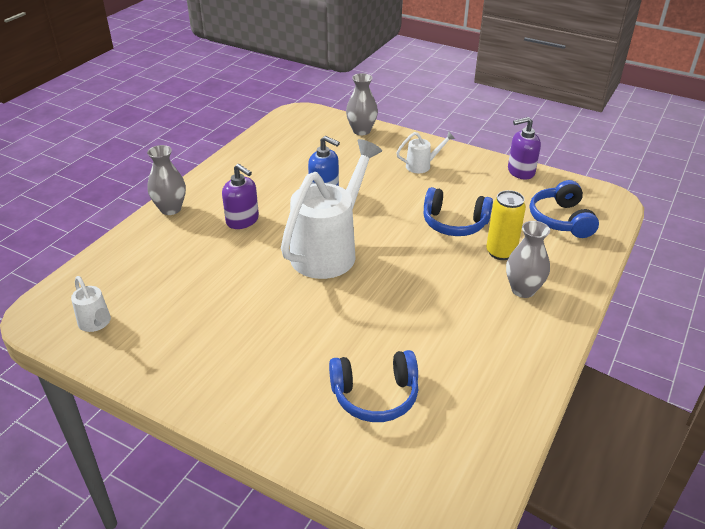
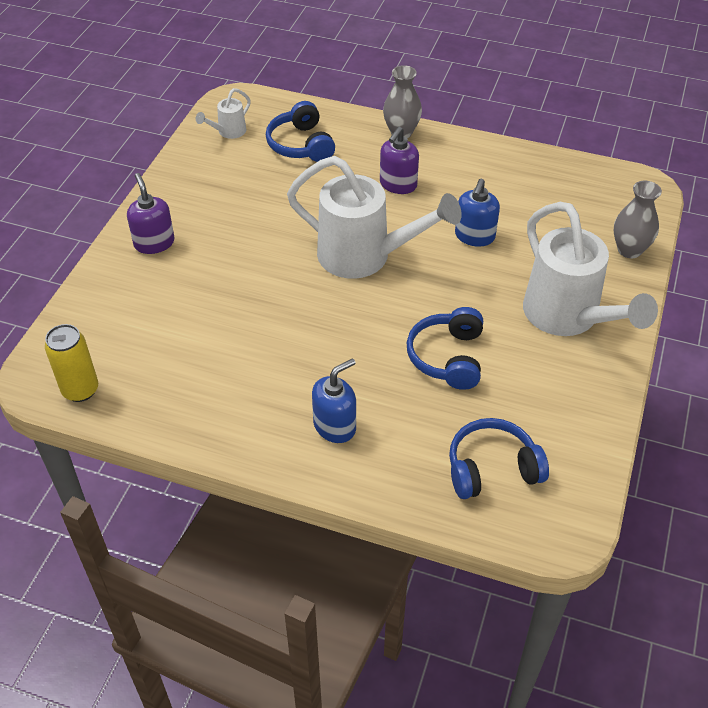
camera: 80 degrees right, 10 degrees up
(375, 395) = (162, 316): blue headphones -> blue headphones (301, 145)
(422, 166) = (568, 317): white watering can -> white watering can, size x2.27
(501, 252) = (401, 404): yellow can -> yellow can (80, 390)
(520, 171) = (598, 424): purple soap dispenser -> purple soap dispenser (154, 243)
(523, 290) = (335, 426): grey vase -> blue soap dispenser

